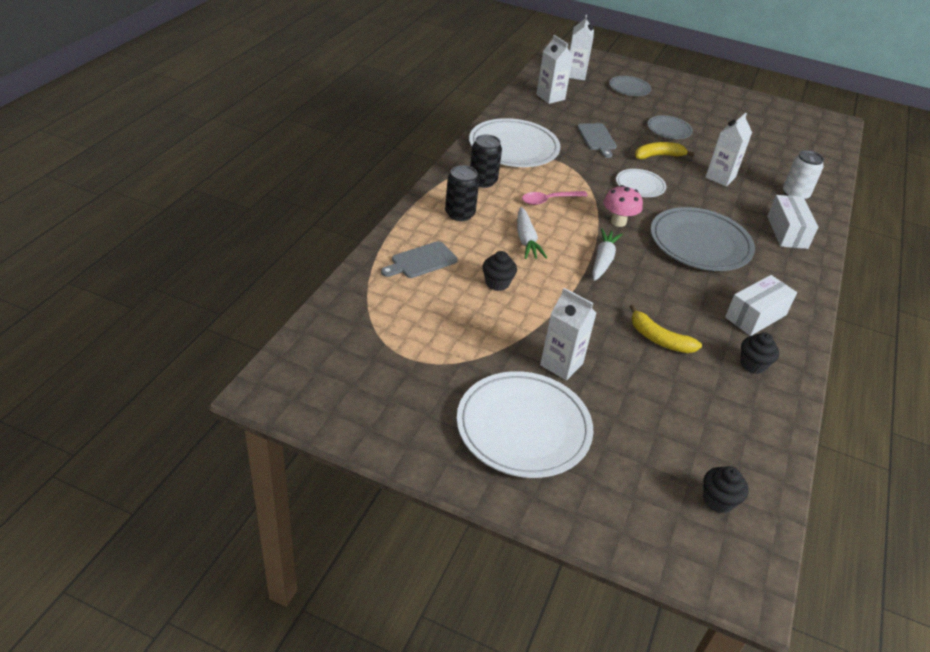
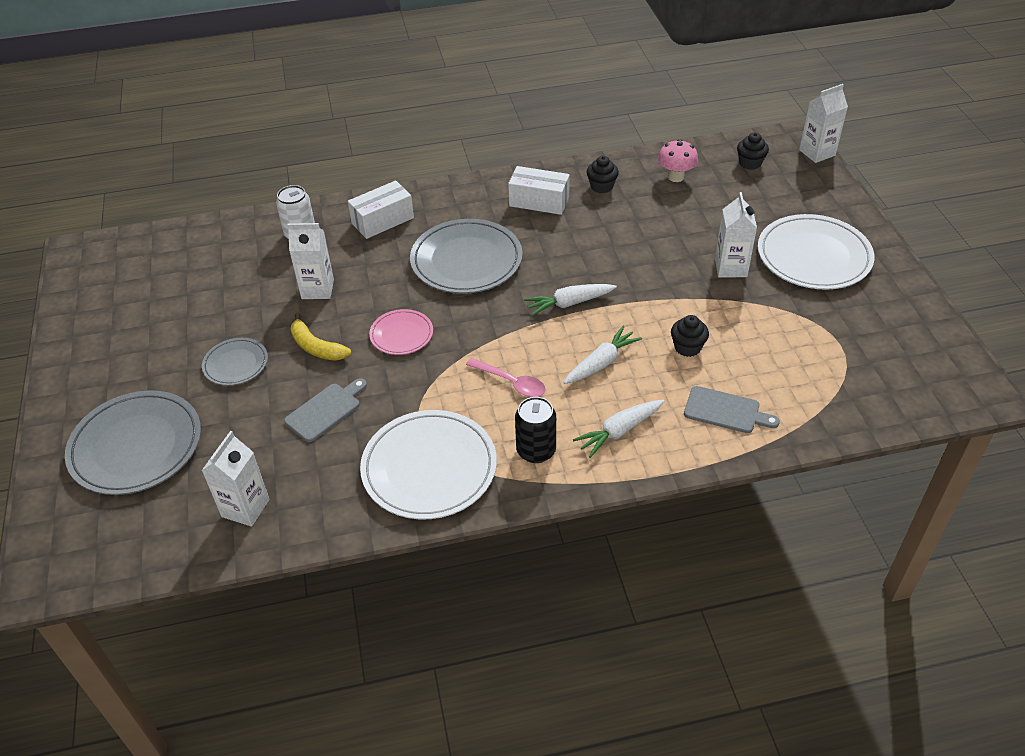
camera: 120 degrees left, 5 degrees up
(459, 214) = (619, 431): black can -> white carrot
(575, 74) = (137, 521): white carton -> white carton (817, 153)
(618, 222) = (492, 320): pink mushroom -> pink mushroom (676, 177)
(629, 88) = (136, 446): grey plate -> grey plate, size x1.89
(640, 185) = (401, 334): white plate -> pink plate
(659, 339) = (634, 235): yellow banana -> none

